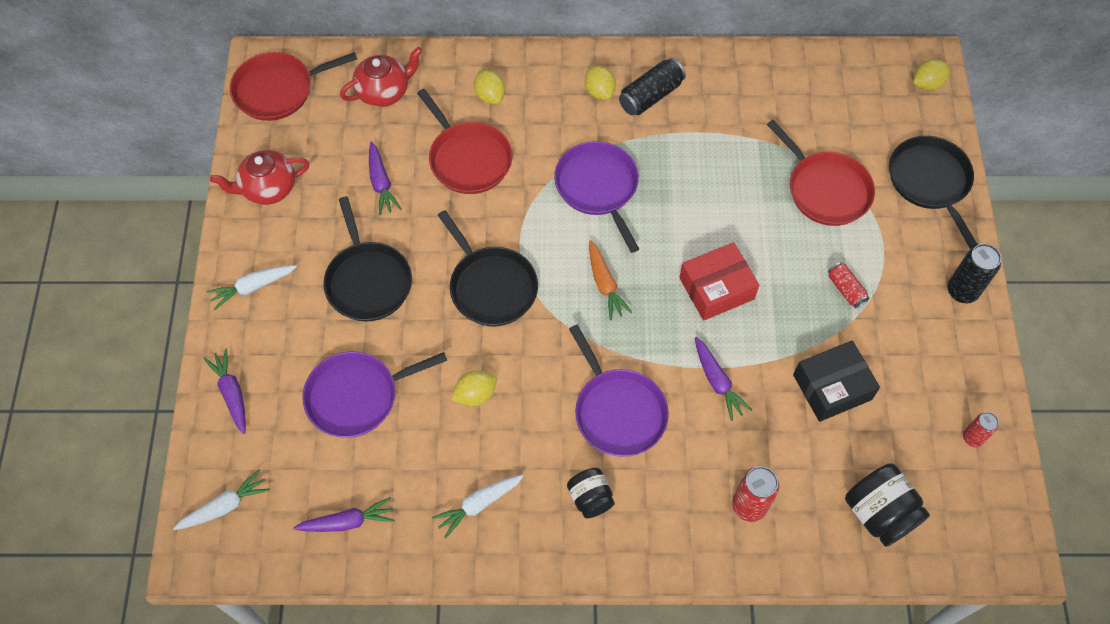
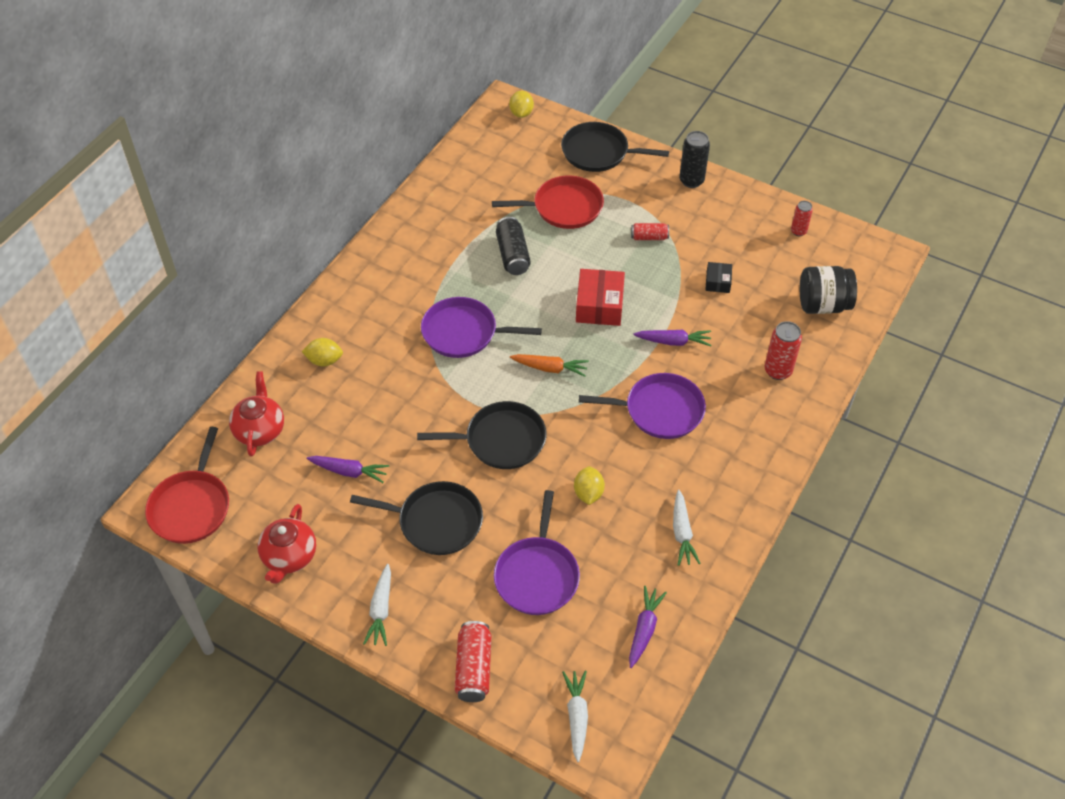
camera: 60 degrees left, 10 degrees down
(232, 393) = (473, 668): purple carrot -> red can
(468, 159) = (372, 402): red pan -> none
(590, 498) = (718, 460): black jar -> none
(599, 91) = (378, 291): yellow lemon -> none
(650, 96) = (407, 263): black can -> black can (512, 255)
(832, 387) = (717, 282): black box -> black box, size x0.55

